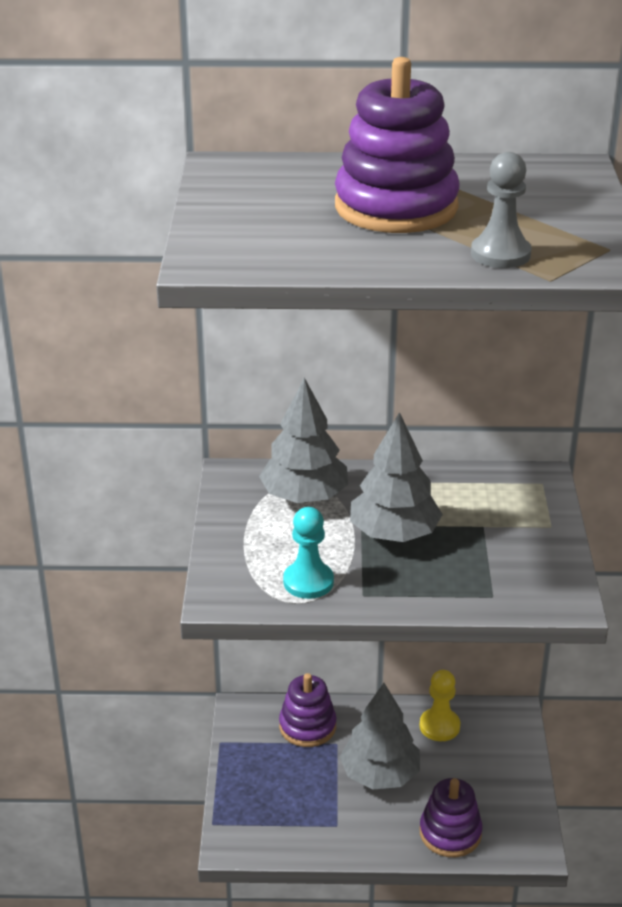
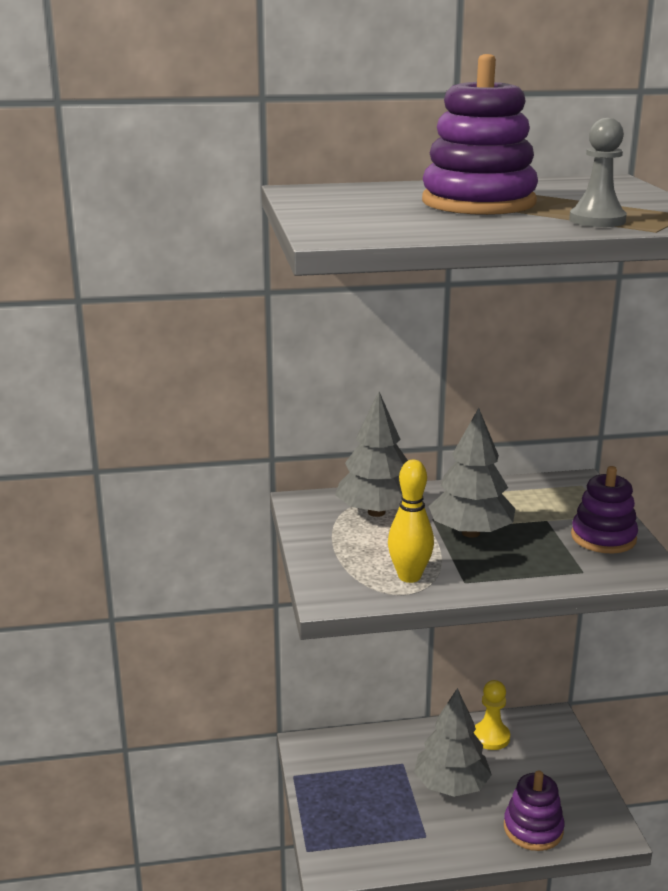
camera: 10 degrees left, 10 degrees down
(307, 726) = (371, 752): purple stacking toy -> purple stacking toy (603, 537)
(308, 582) = (409, 576): turquoise pawn -> yellow bowling pin

